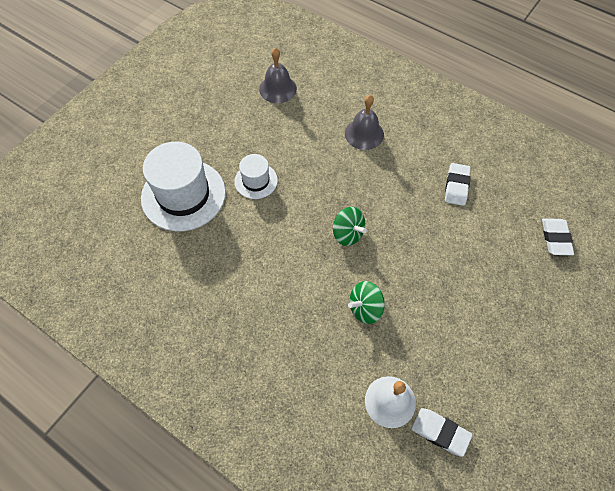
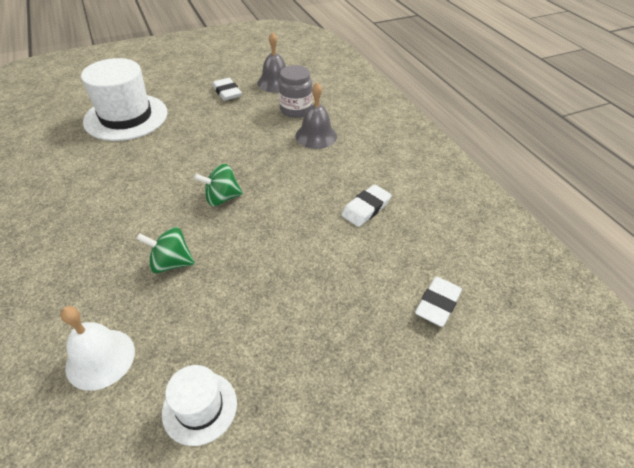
camera: 30 degrees right, 15 degrees down
(256, 181) = (189, 130): white hat -> white hat (199, 407)
(323, 113) = (295, 110): none -> grey jar
(347, 234) = (222, 198): green spinning top -> green spinning top turned 90 degrees clockwise
(440, 432) = (113, 424): white eraser -> white eraser (227, 92)

